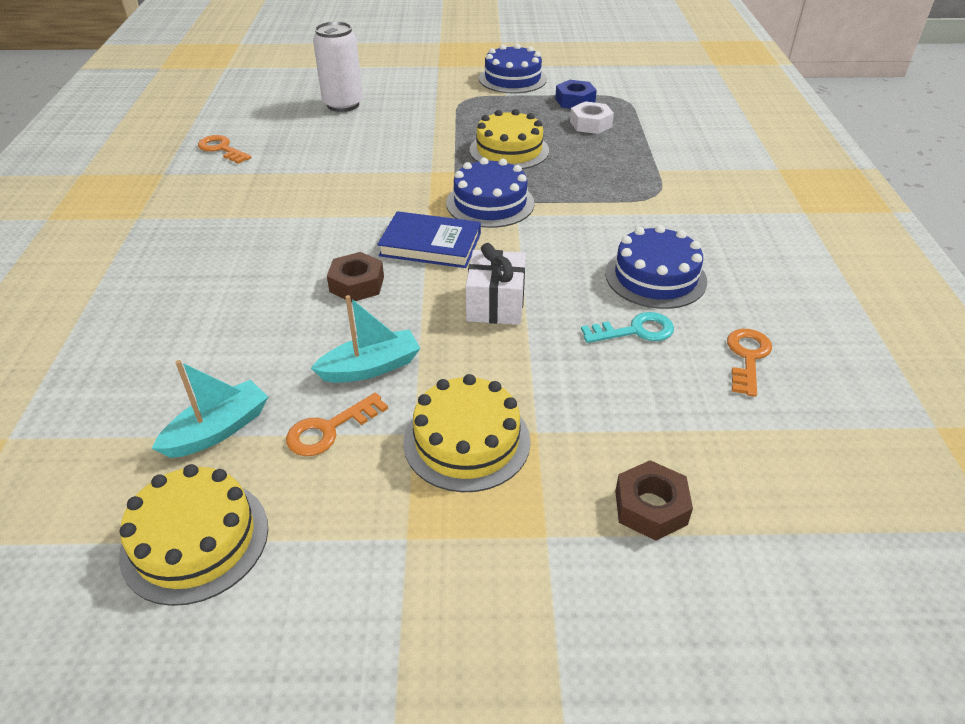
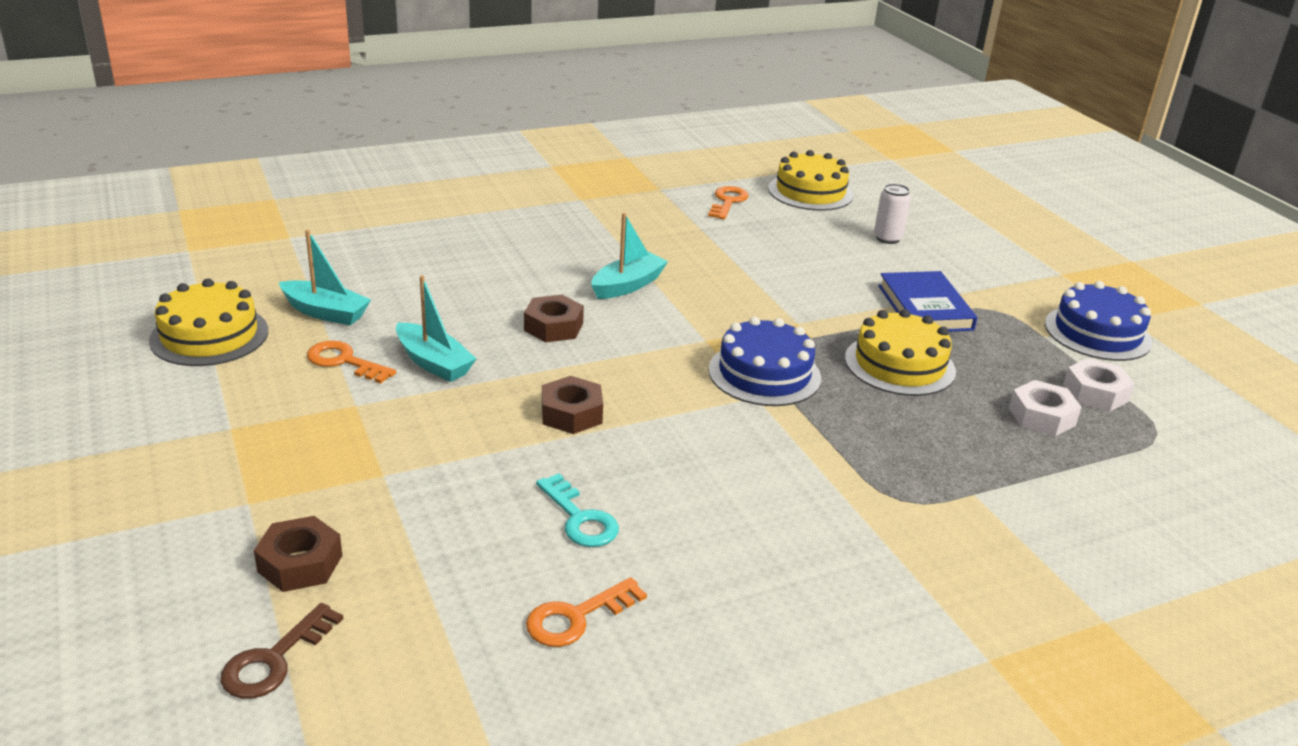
camera: 65 degrees right, 10 degrees down
(318, 230) = (627, 285): none -> turquoise boat
(343, 104) = (887, 238): white can -> white can, size x0.58
(430, 245) = (651, 353): blue book -> blue book (924, 307)
(467, 441) = (355, 435): yellow cake -> yellow cake (810, 192)
(496, 304) = (571, 414): white gift -> brown nut
(575, 101) = (1095, 393): blue nut -> white nut
(655, 277) = (700, 522): blue cake -> none
(747, 357) = (577, 617): orange key -> orange key turned 150 degrees clockwise
(775, 540) = (275, 660): none -> brown key

